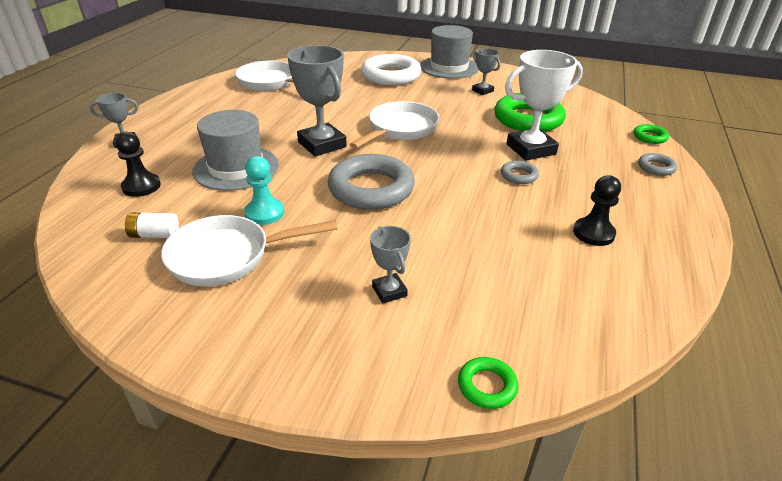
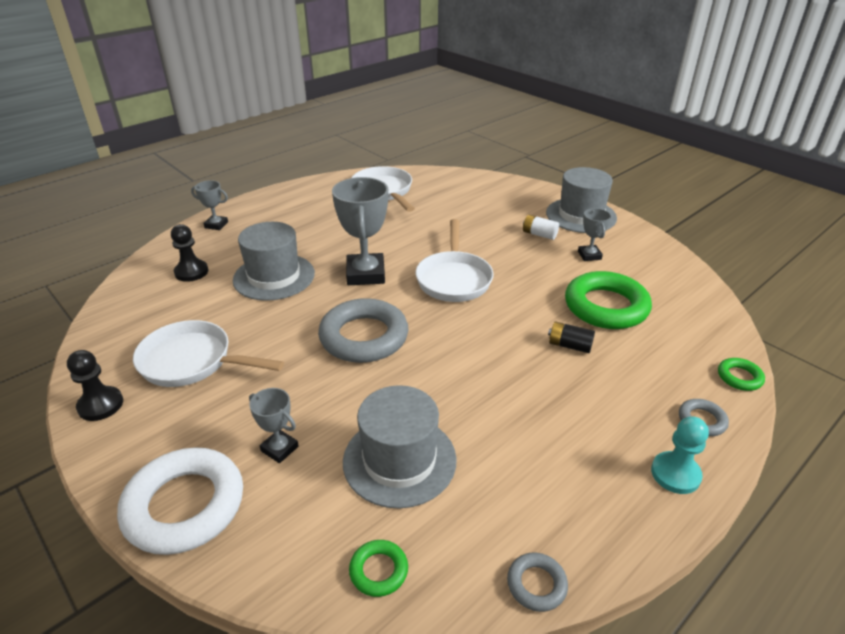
camera: 30 degrees right, 0 degrees up
(155, 235) = (162, 321): white battery -> white battery (539, 234)
(264, 213) = (255, 330): turquoise pawn -> turquoise pawn (675, 474)
(389, 291) = (279, 449): grey trophy -> grey trophy turned 60 degrees counterclockwise
(391, 76) = (506, 211): white ring -> white ring (184, 505)
(400, 129) = (454, 279): white pan -> white pan turned 120 degrees clockwise
(487, 386) = (268, 579): green ring -> green ring (378, 571)
(495, 261) = (399, 460): none -> grey hat
(519, 175) = (522, 373): grey ring -> grey ring (536, 584)
(531, 149) = (569, 345): white trophy -> black battery
(593, 233) = (534, 472): black pawn -> black pawn (100, 405)

